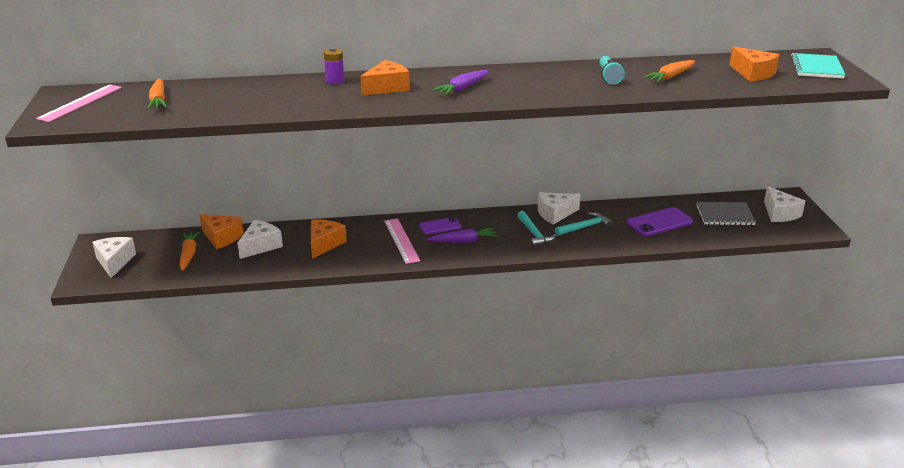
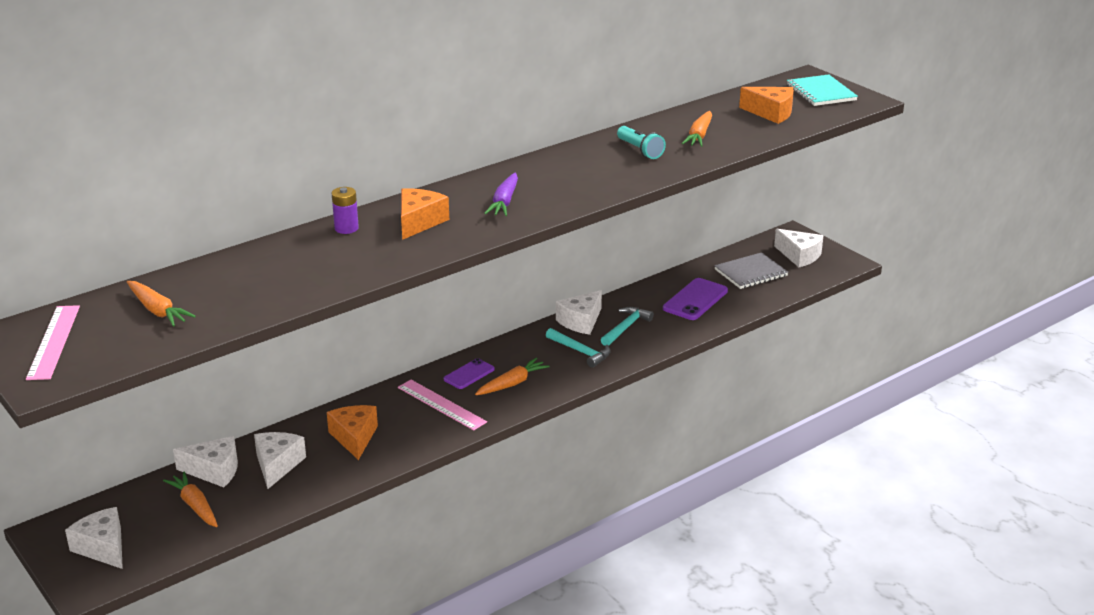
camera: 30 degrees left, 0 degrees up
(221, 237) = (214, 471): orange cheese -> white cheese
(463, 241) = (512, 384): purple carrot -> orange carrot

